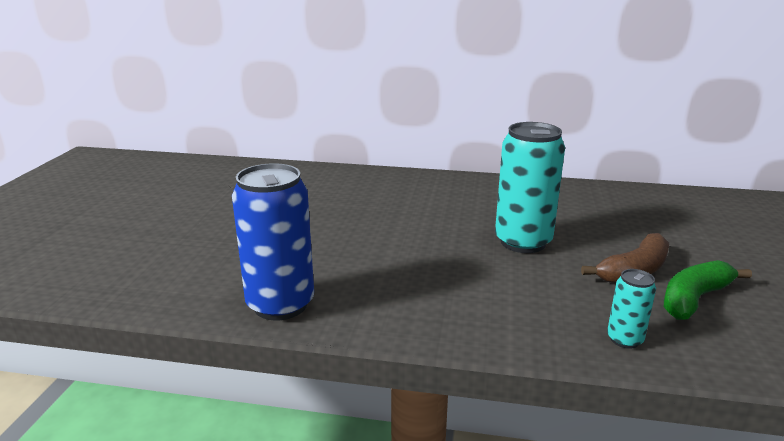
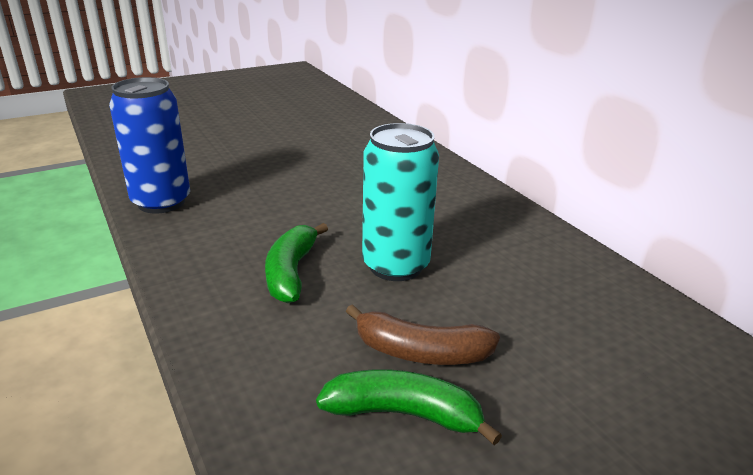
camera: 50 degrees right, 5 degrees up
(489, 282) = (291, 272): none -> green banana
(624, 339) = (258, 381): turquoise can -> none

